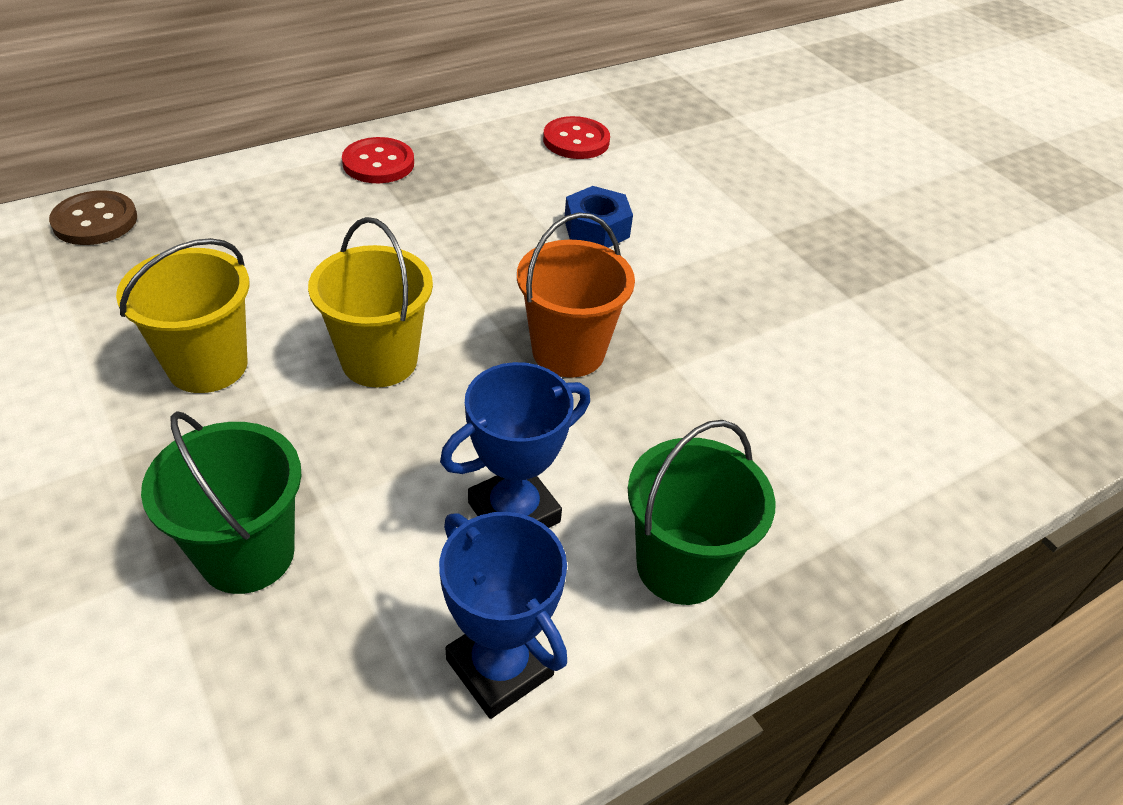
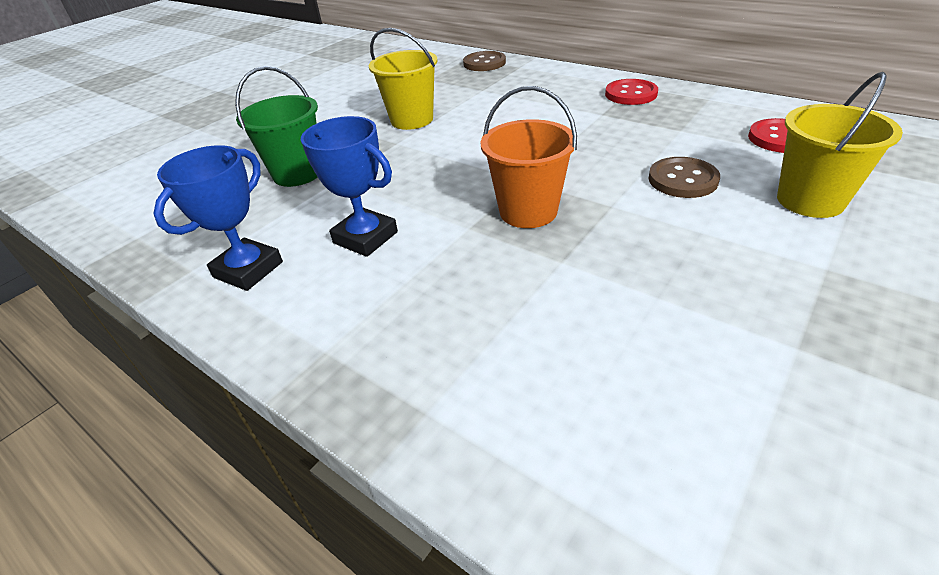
camera: 75 degrees right, 5 degrees down
(379, 360) = (456, 156): yellow bucket -> yellow bucket (810, 200)
(596, 228) = (682, 180): blue nut -> brown button
(680, 565) = (354, 321): green bucket -> none

